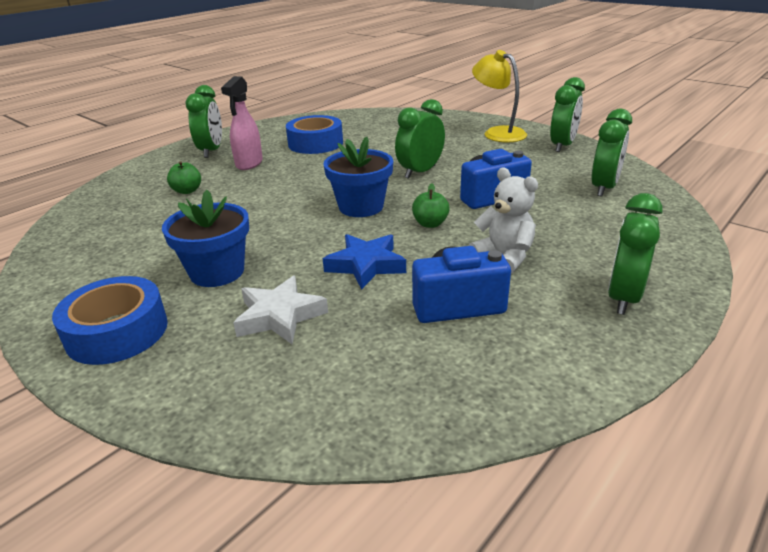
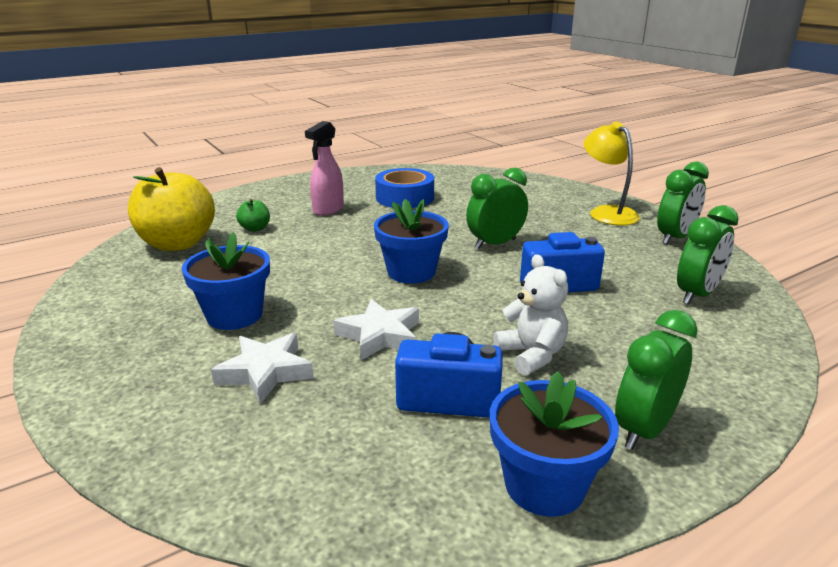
camera: 15 degrees right, 5 degrees down
(115, 216) = (178, 244): none -> yellow apple
(117, 332) = (114, 357): blue tape -> none
(211, 151) = (300, 191): green clock -> none
(366, 265) = (380, 335): blue star -> white star
(430, 224) = (472, 303): green apple -> none
(573, 356) = (544, 485): none -> blue flower pot

